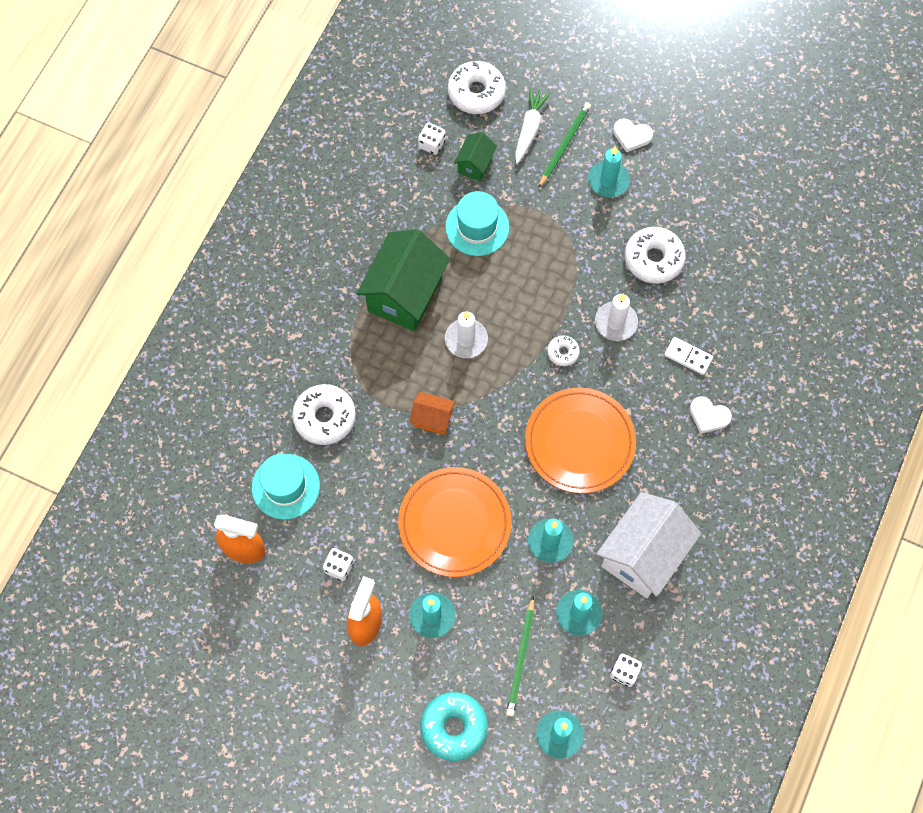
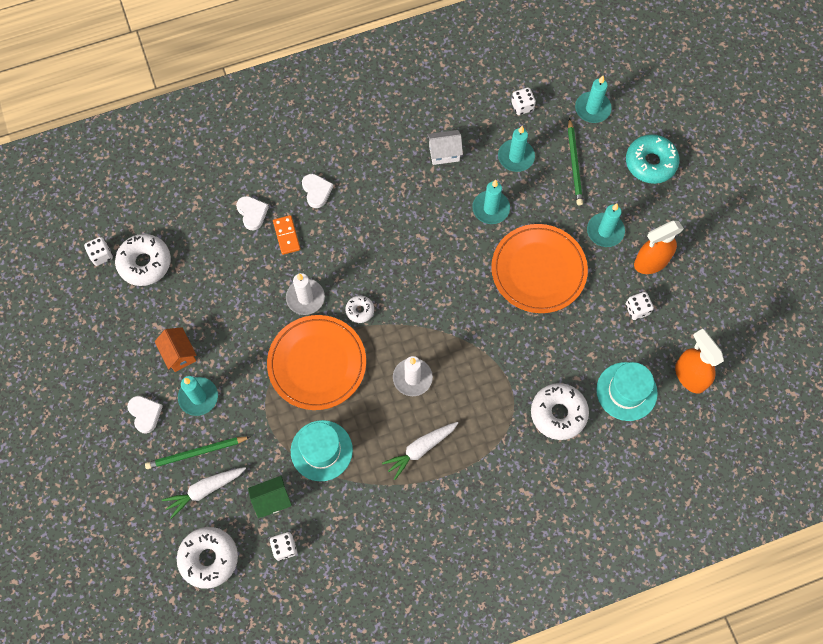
camera: 135 degrees left, 0 degrees up
(405, 294) = (420, 449): green house -> white carrot
(432, 419) = (487, 346): orange house -> orange house (179, 354)
(521, 658) = (574, 163): green pencil -> green pencil turned 120 degrees clockwise
(579, 442) = (410, 247): orange plate -> orange plate (317, 364)
(643, 555) = (444, 153): white house -> white house, size x0.49
(653, 259) = (234, 315): white donut -> white donut (145, 263)
(688, 356) = (286, 235): white domino -> orange domino
(736, 348) = (252, 213): none -> white heart
(806, 208) = (101, 255): none -> white dice

